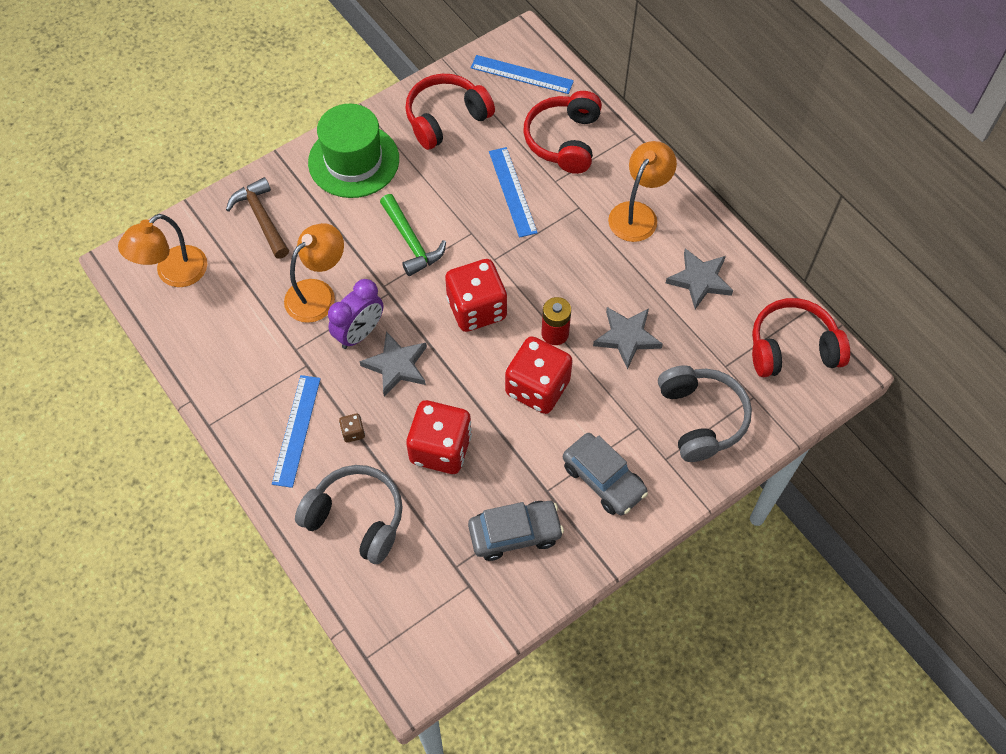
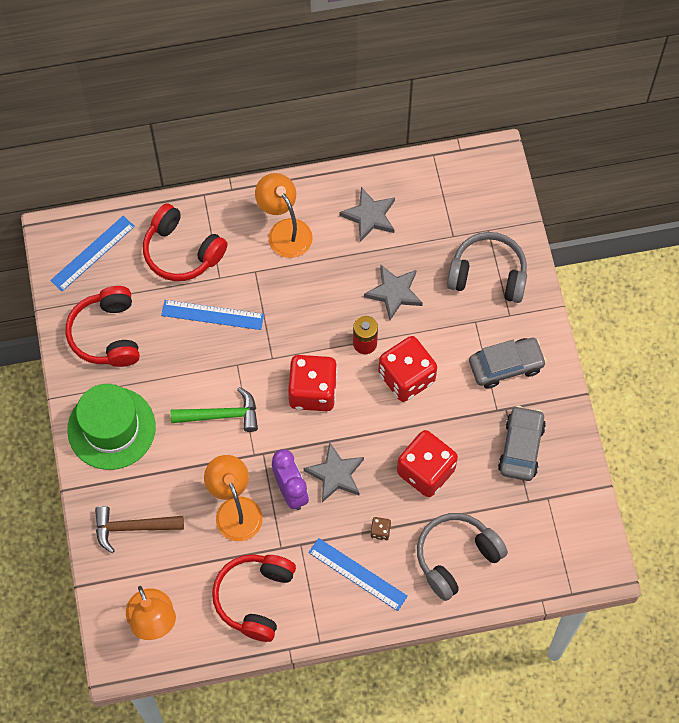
camera: 65 degrees left, 5 degrees up
(792, 348) = (460, 182): red headphones -> red headphones (254, 598)

